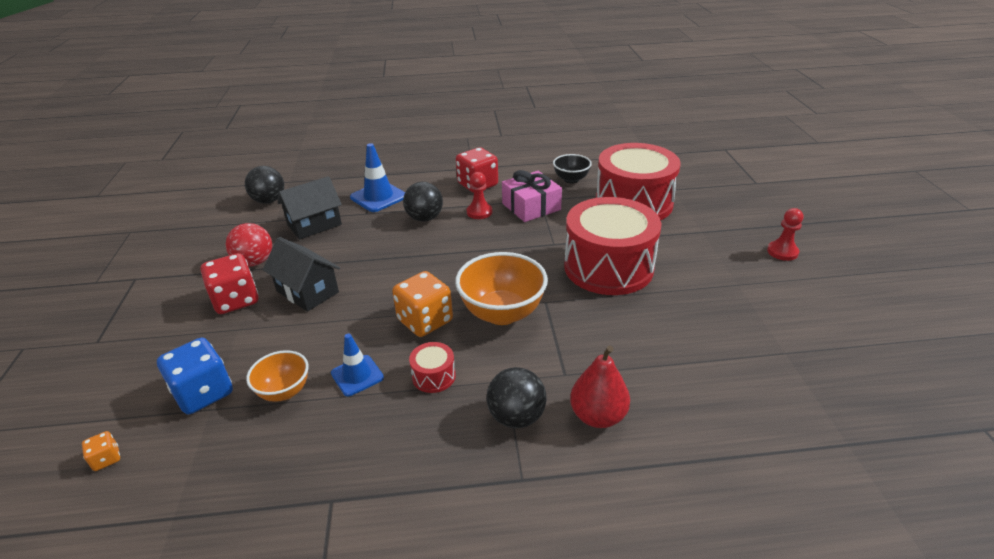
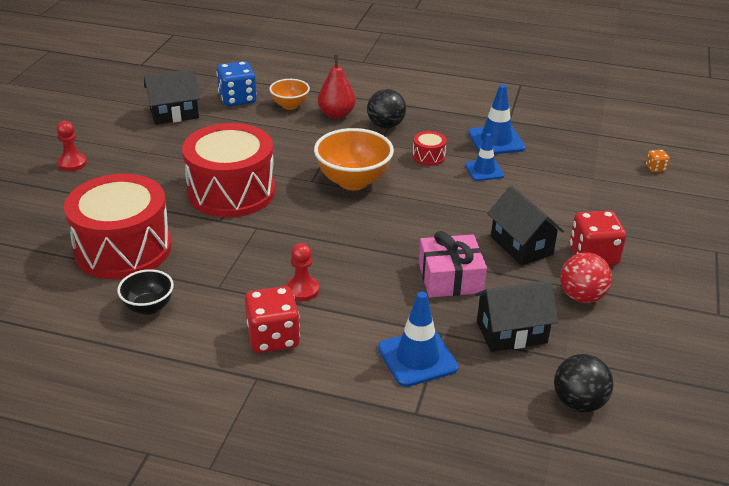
camera: 160 degrees left, 0 degrees up
(203, 393) = (601, 188): blue dice -> blue dice (237, 99)
(284, 391) = (539, 174): orange bowl -> orange bowl (290, 105)
(347, 439) = (496, 141): none -> blue traffic cone
(425, 218) = (371, 301): black ball -> none
(425, 321) = (419, 192): orange dice -> none
(531, 206) = (237, 279): pink gift -> pink gift (450, 278)
(790, 344) = (174, 114): none -> black house

